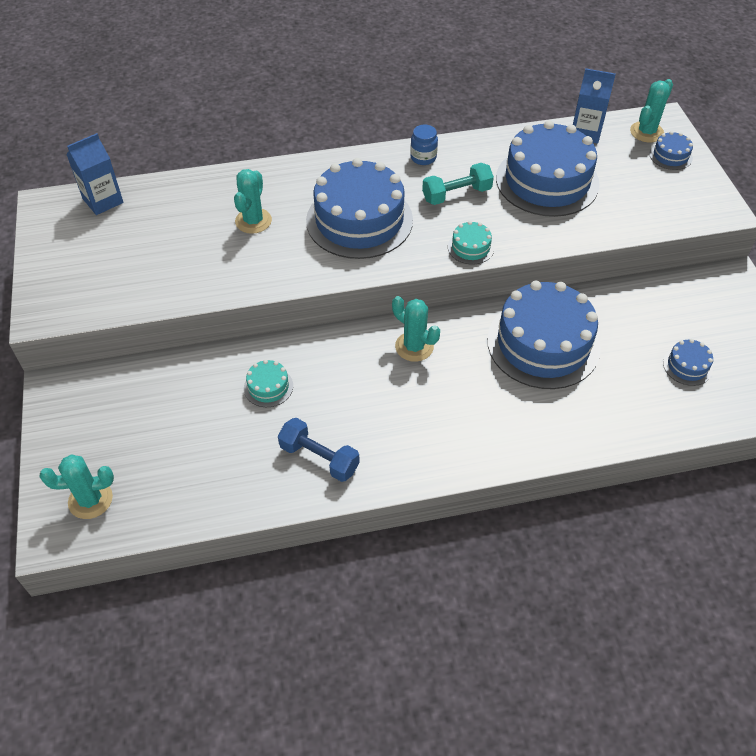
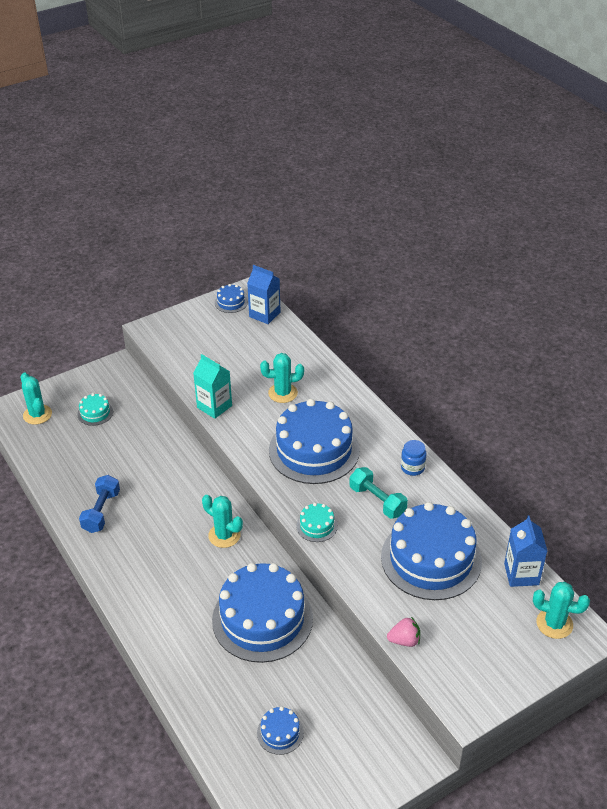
camera: 70 degrees right, 10 degrees down
(238, 285) = (214, 406): none -> turquoise carton
(268, 387) = (154, 465): turquoise cake -> turquoise cake (95, 413)
(414, 347) = (224, 535): turquoise cactus -> turquoise cactus turned 75 degrees counterclockwise
(639, 227) = (404, 640): none -> pink strawberry
(670, 156) = (528, 650): blue cake -> blue cake (231, 302)

